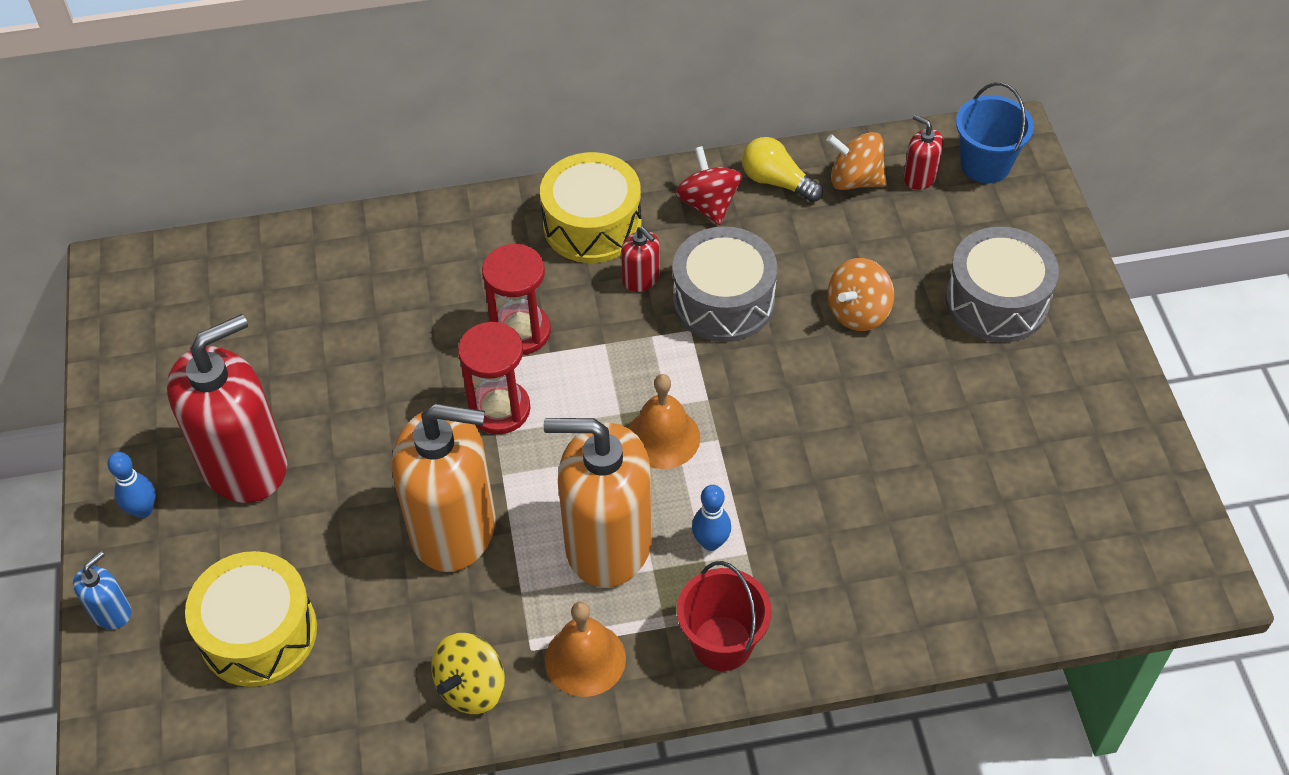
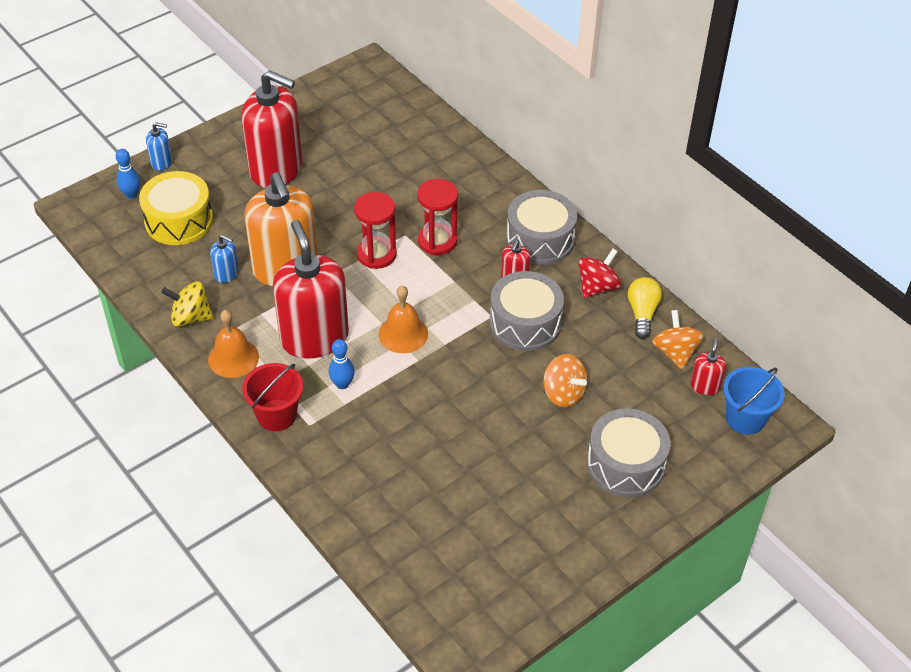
camera: 60 degrees right, 5 degrees down
(143, 510) = (226, 146): blue bowling pin -> blue bowling pin (131, 194)
(414, 608) = (226, 274): none -> blue soap dispenser
(592, 224) = (540, 240): yellow drum -> grey drum
(608, 543) = (314, 338): orange soap dispenser -> red soap dispenser
(858, 312) = (563, 393): orange spinning top -> orange spinning top turned 150 degrees counterclockwise

